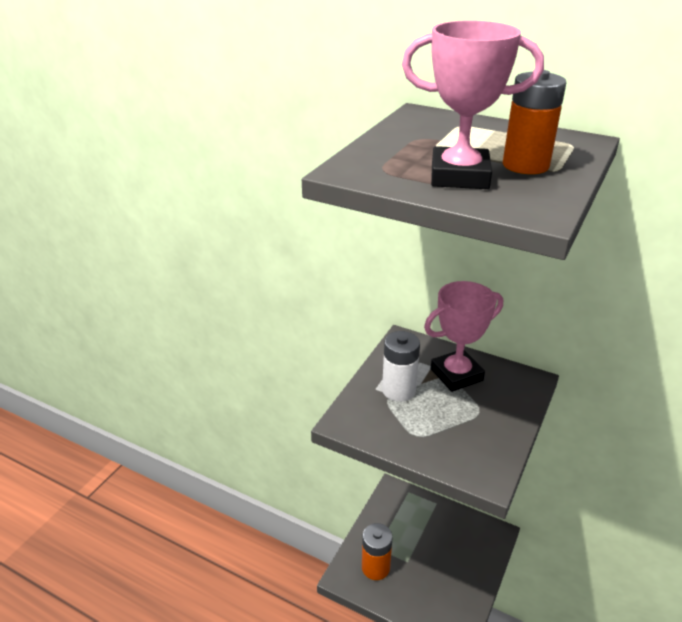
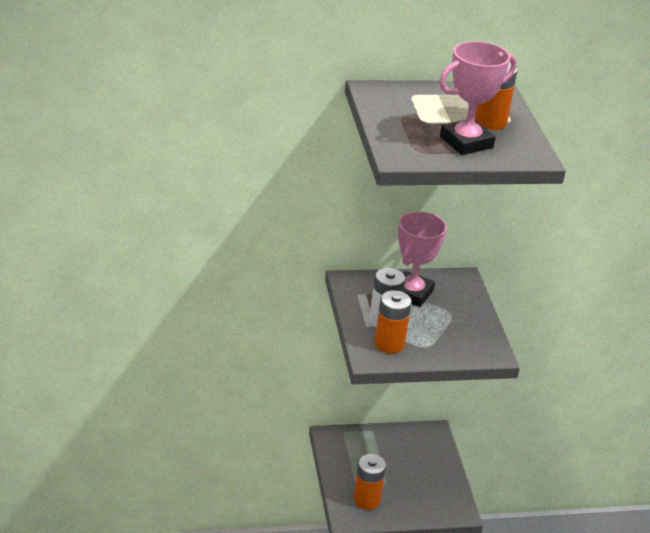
camera: 40 degrees left, 0 degrees up
(379, 416) = (389, 344): none -> orange battery

